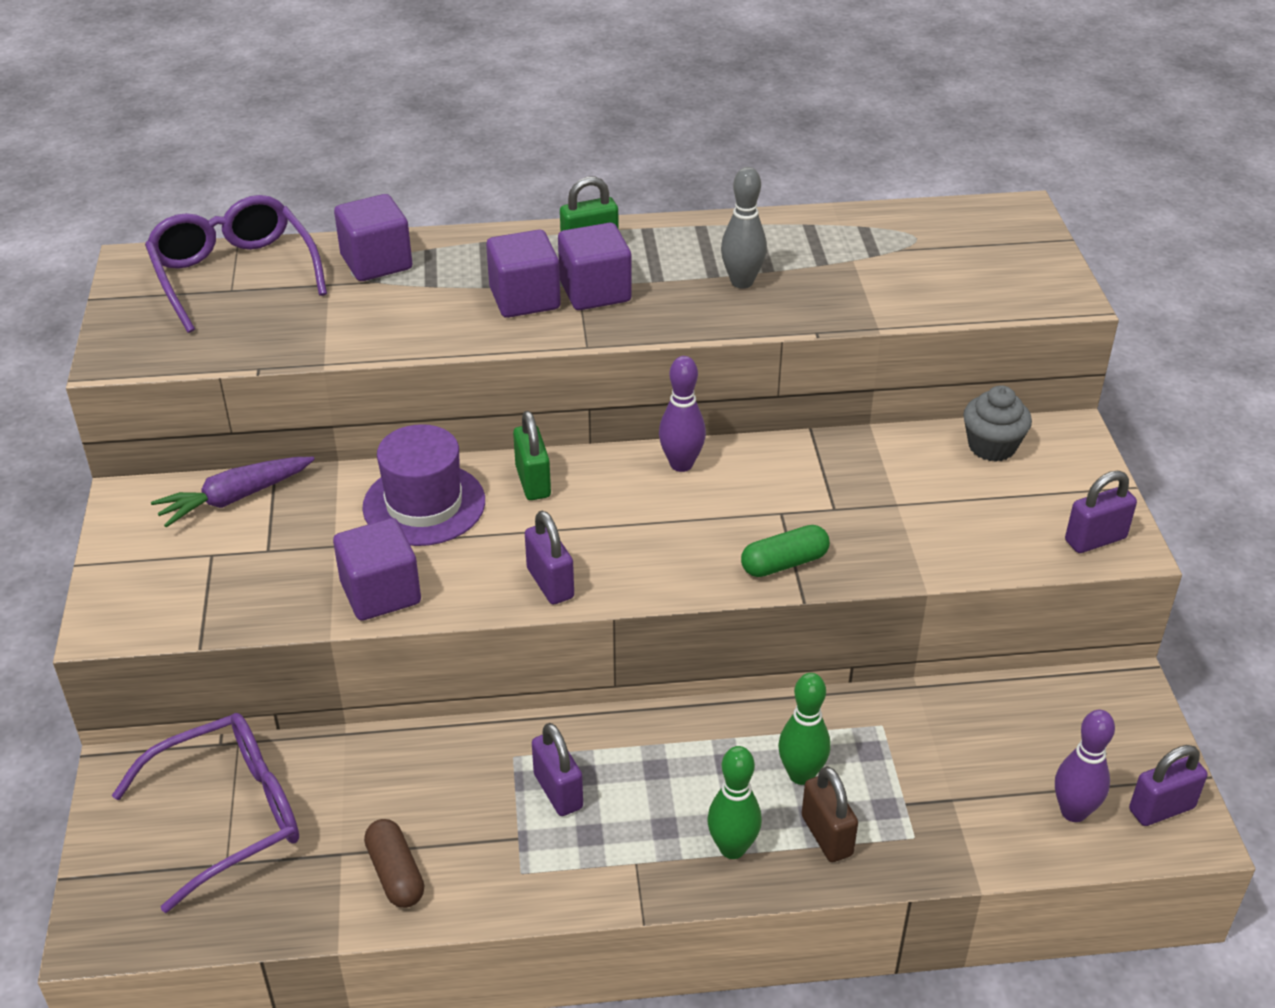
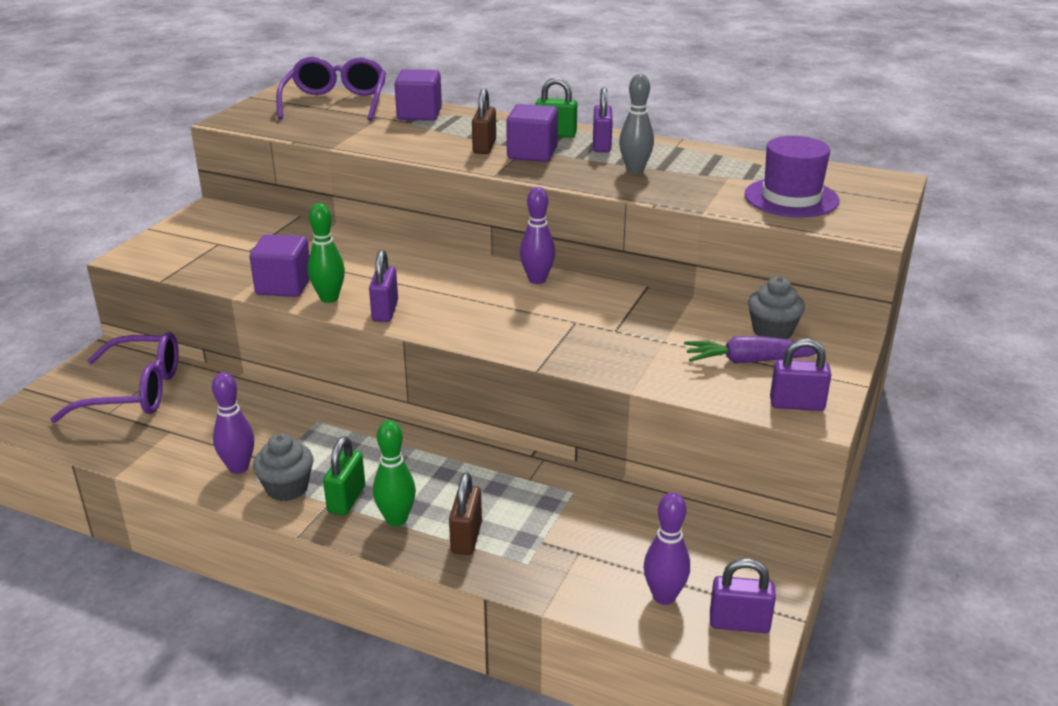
camera: 30 degrees right, 10 degrees down
(235, 498) = (260, 223): purple carrot -> purple carrot (749, 361)
(396, 874) = (187, 452): brown capsule -> none
(424, 504) = (358, 254): purple hat -> purple hat (791, 198)
(483, 865) = (238, 467): none -> purple bowling pin
(525, 299) = (484, 147): purple cube -> brown padlock
(533, 482) = (434, 262): green padlock -> green padlock (346, 499)
(558, 791) = (323, 448): purple padlock -> purple padlock (602, 145)
(569, 866) = (287, 488): none -> grey cupcake
(784, 563) = (546, 347): green capsule -> none
(801, 775) = (485, 498): green bowling pin -> green bowling pin (329, 298)

